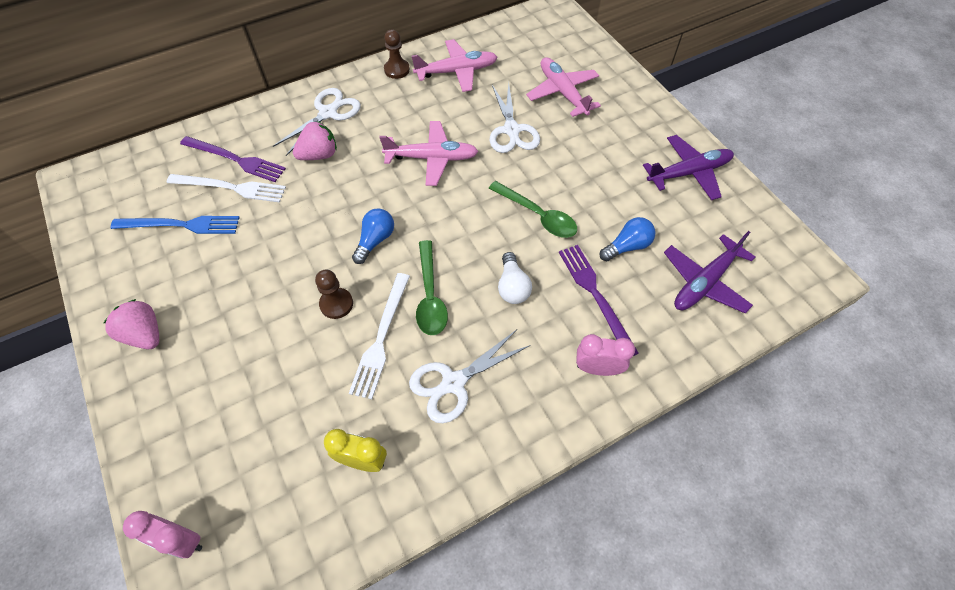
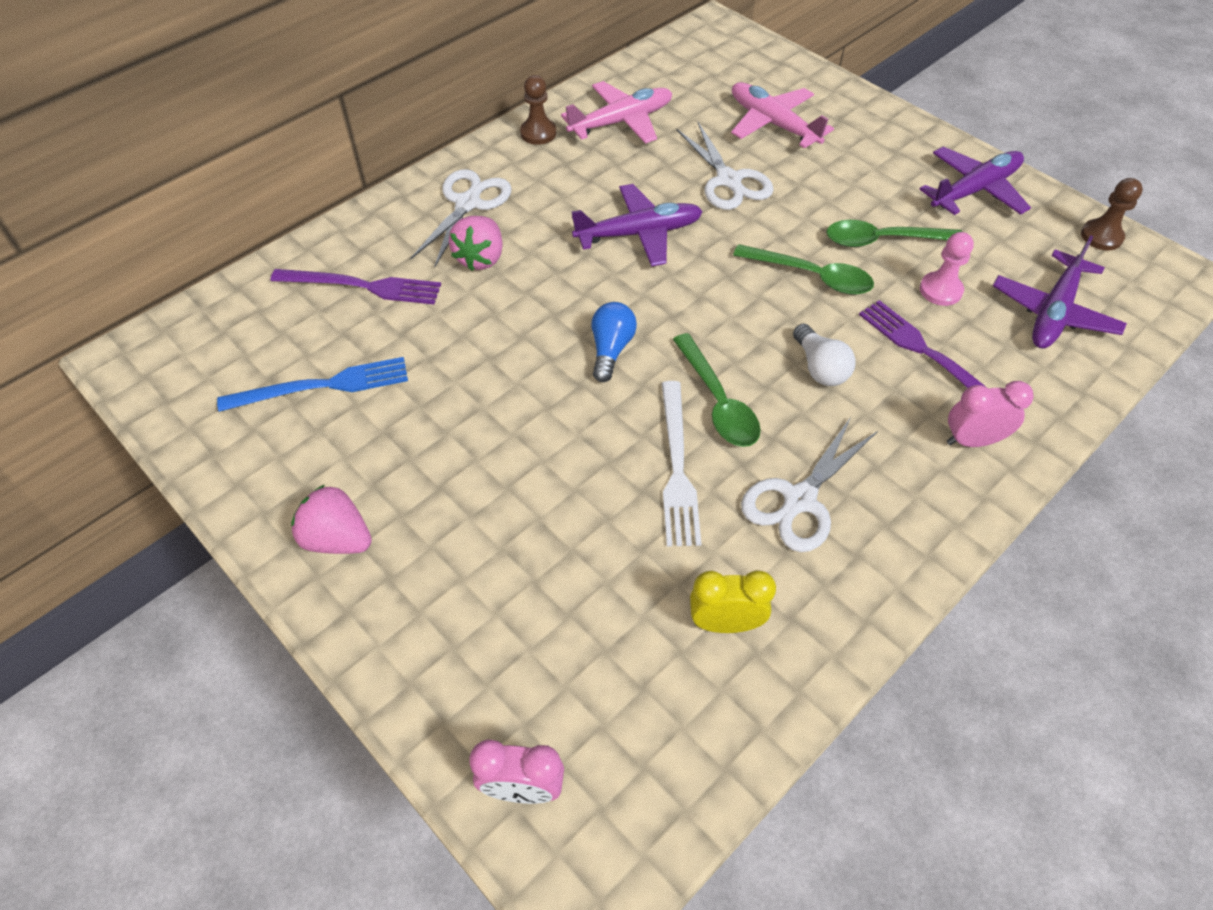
camera: 15 degrees left, 5 degrees down
(231, 188) = (373, 323): white fork -> none
(319, 155) = (481, 258): pink strawberry -> pink strawberry turned 150 degrees clockwise
(336, 304) = (595, 439): brown pawn -> brown pawn (1101, 236)
(431, 158) = (638, 233): pink plane -> purple plane
(601, 198) = (882, 240): none -> green spoon
(627, 246) = (940, 290): blue light bulb -> pink pawn

